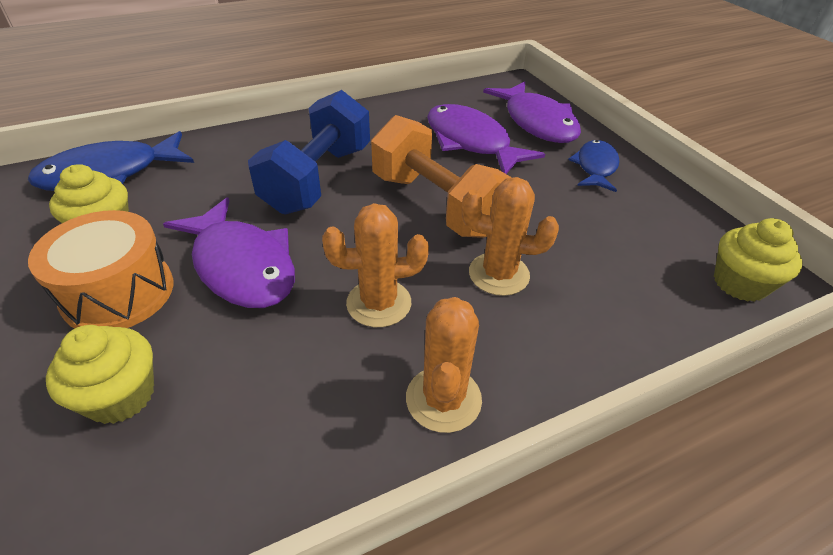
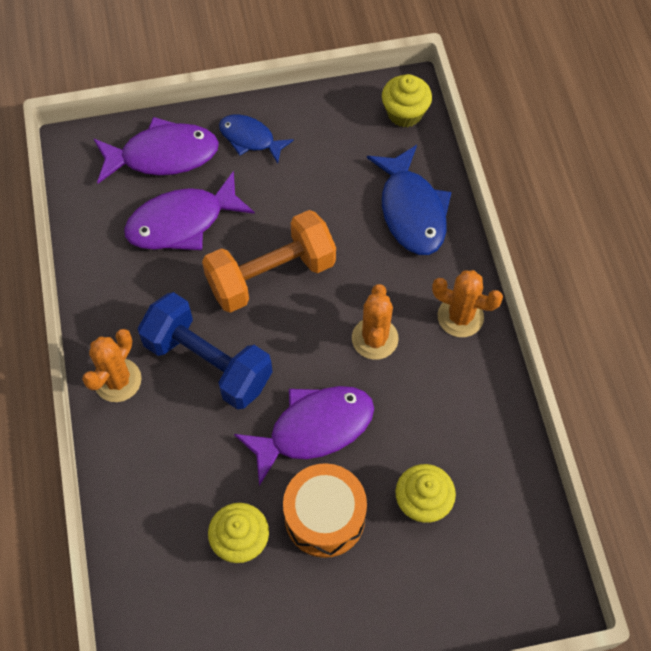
camera: 75 degrees left, 20 degrees up
(110, 174) = (149, 550): blue fish -> blue fish (411, 210)
(499, 274) = (363, 254): orange cactus -> orange cactus (117, 380)

